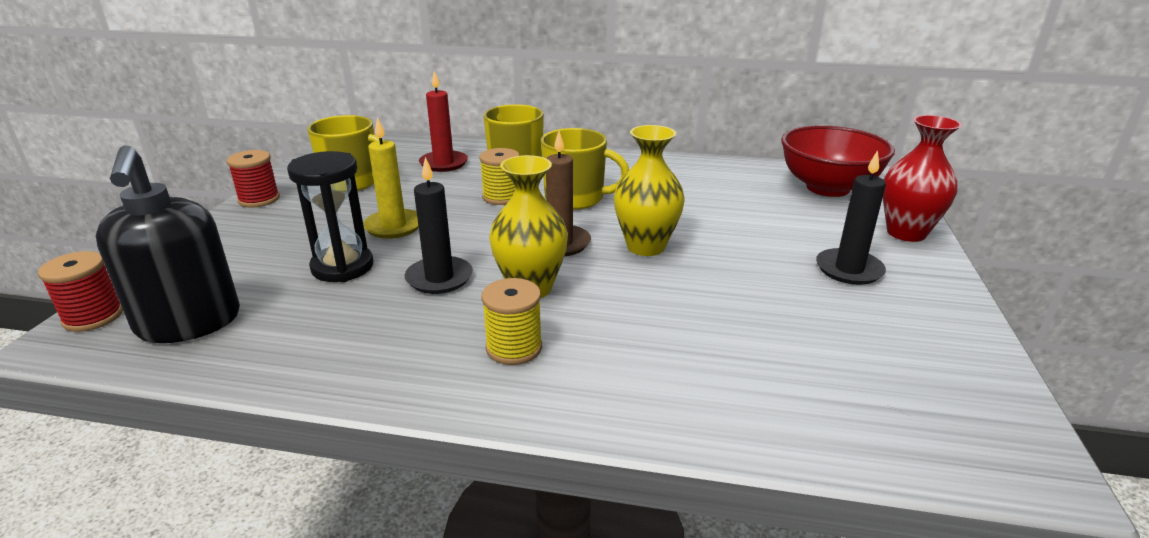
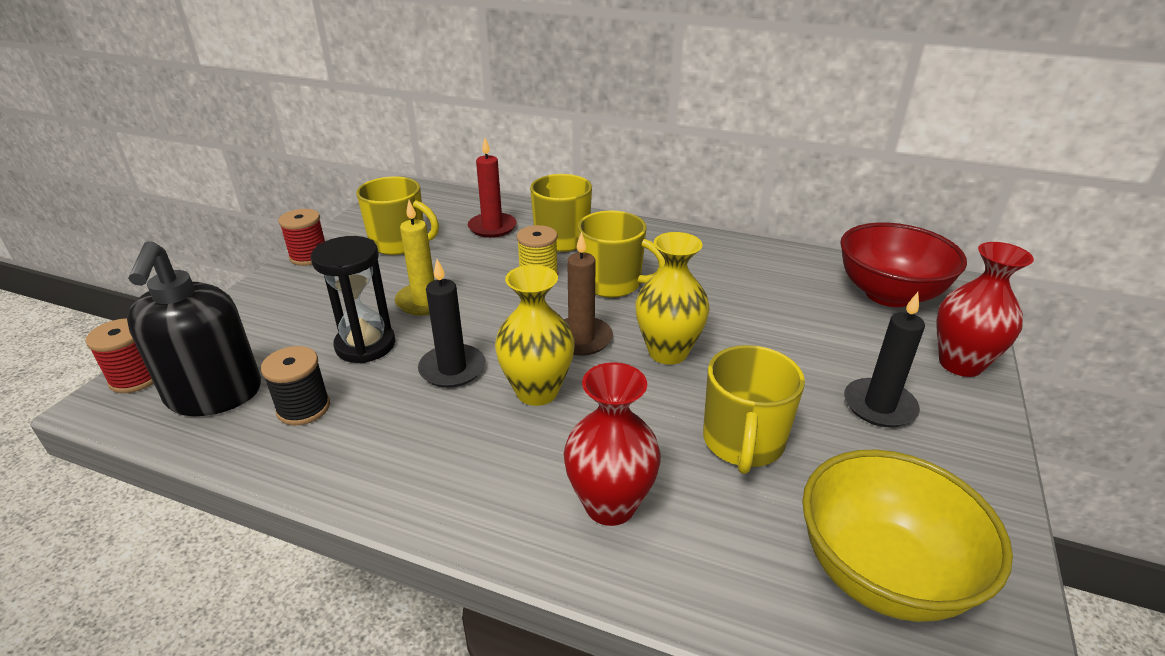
camera: 10 degrees right, 5 degrees up
(292, 325) = (303, 408): none -> black spool
(514, 348) = (502, 462): yellow spool -> none
(631, 370) = (610, 505): none -> red vase
(738, 309) = (743, 443): none -> yellow mug
(895, 393) = (881, 573): none -> yellow bowl

